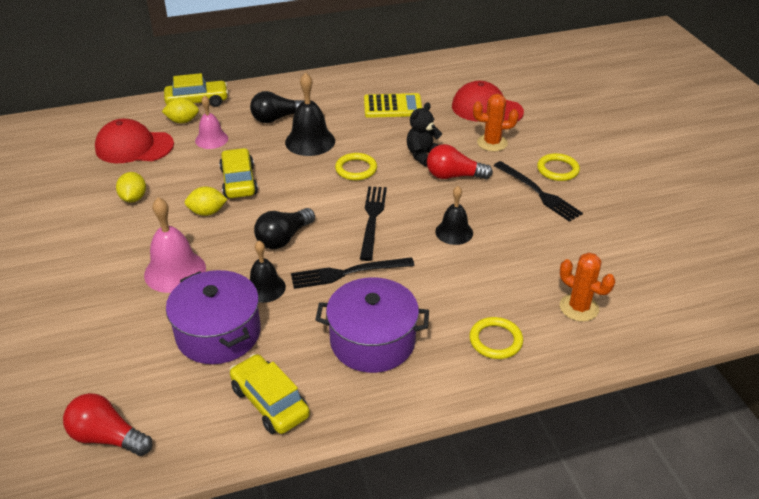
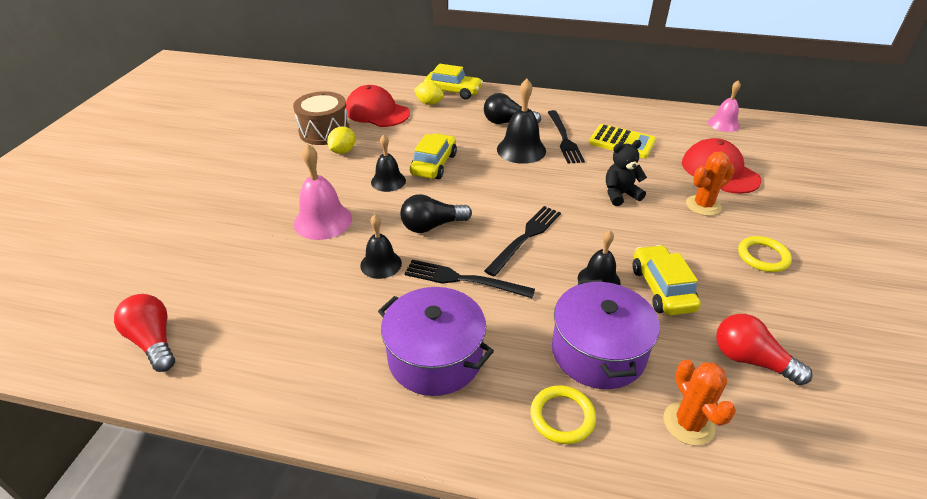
camera: 30 degrees right, 0 degrees up
(94, 185) = (324, 131): none -> brown drum
(207, 212) = (388, 181): yellow lemon -> black bell
(211, 139) = (440, 124): pink bell -> pink bell (723, 124)
(218, 333) = (310, 289): purple pot -> purple pot (598, 352)
(270, 402) = (298, 374): yellow car -> yellow car (662, 288)
(356, 169) = (544, 187): yellow ring -> none
(454, 176) = (638, 224): red light bulb -> red light bulb (750, 360)
(492, 143) = (703, 205): orange cactus -> orange cactus turned 60 degrees counterclockwise
(538, 192) = (723, 273): black fork -> black fork (564, 138)

